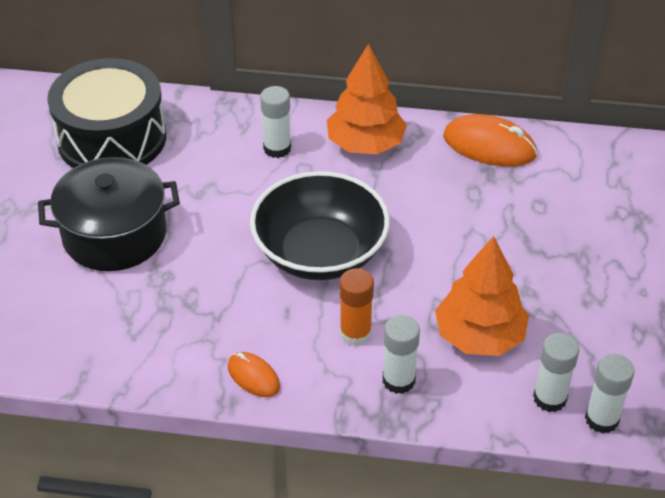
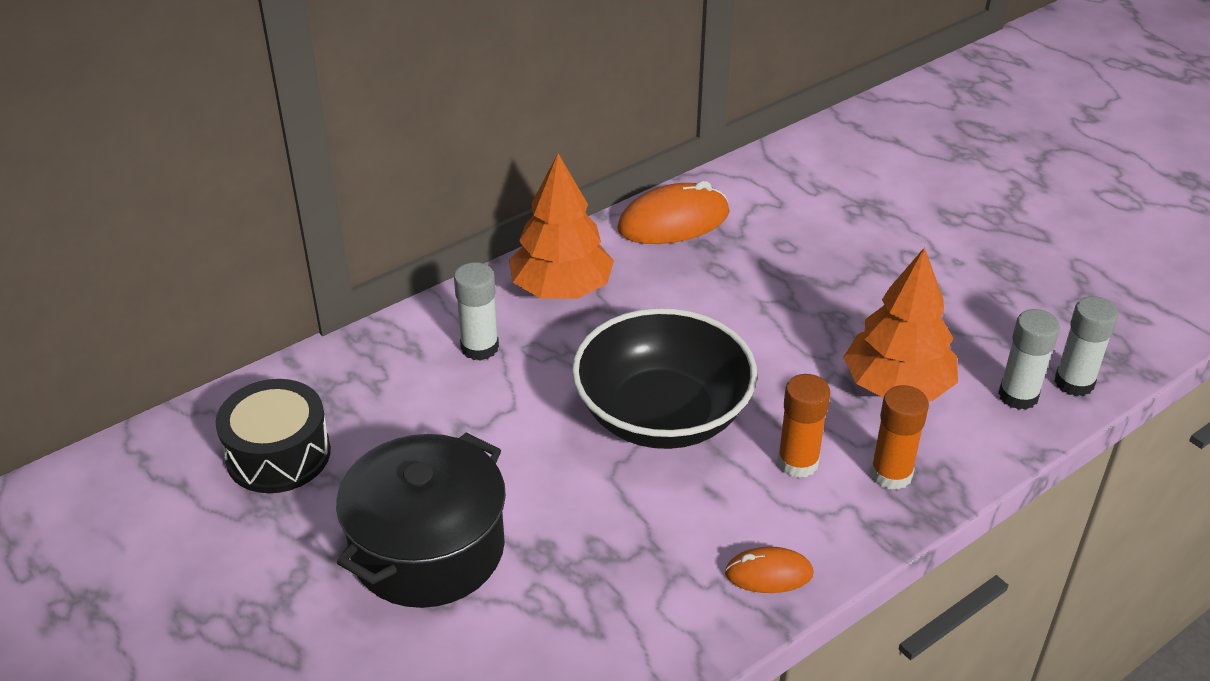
camera: 45 degrees left, 5 degrees down
(112, 138) = (278, 454): black drum -> black drum, size x0.64
(398, 380) = (891, 474): white glue stick -> orange glue stick

